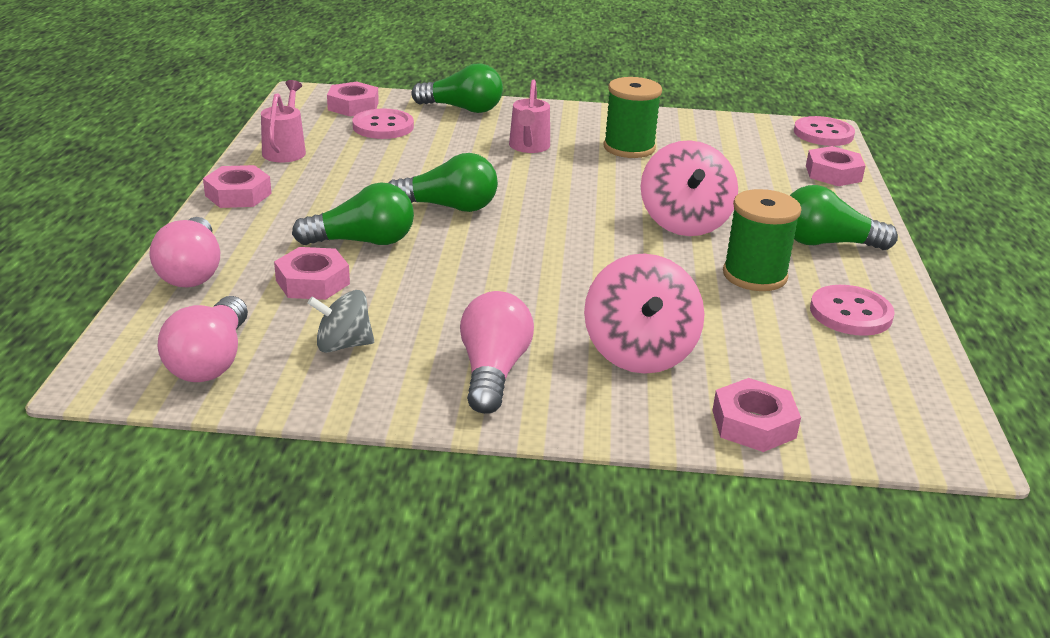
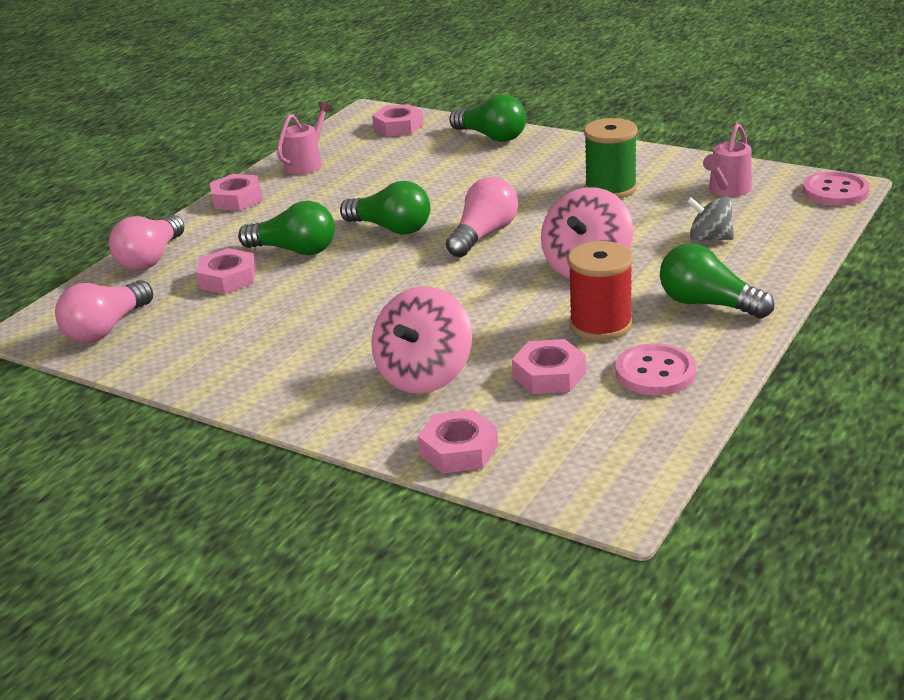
camera: 30 degrees right, 0 degrees up
(343, 345) = (205, 331): grey spinning top -> grey spinning top (710, 238)
(383, 126) = (405, 148): pink button -> none
(493, 372) = (294, 370): pink light bulb -> pink light bulb (484, 235)
(528, 147) = (515, 179): pink watering can -> pink watering can (727, 190)
(754, 275) = (601, 324): green spool -> red spool
(833, 173) = (797, 235): pink nut -> pink nut (549, 375)

